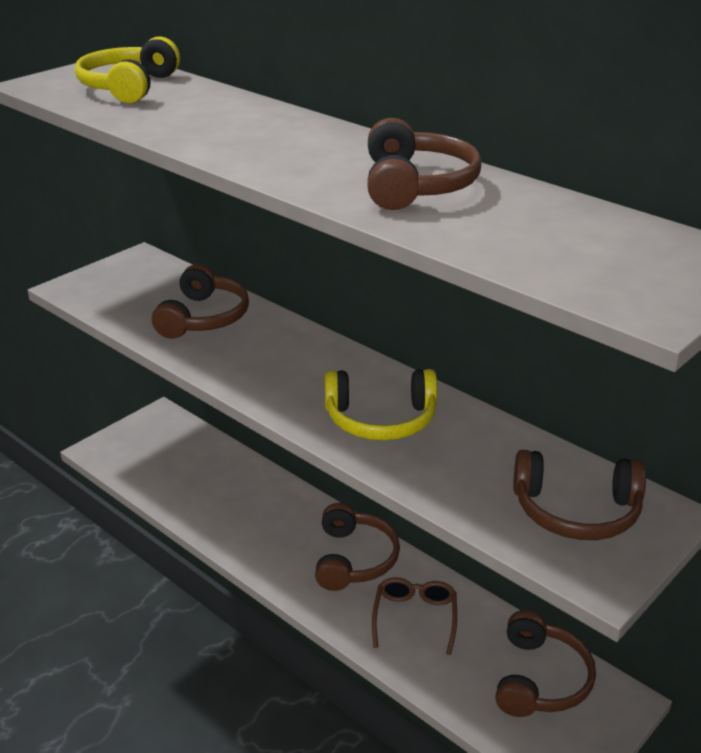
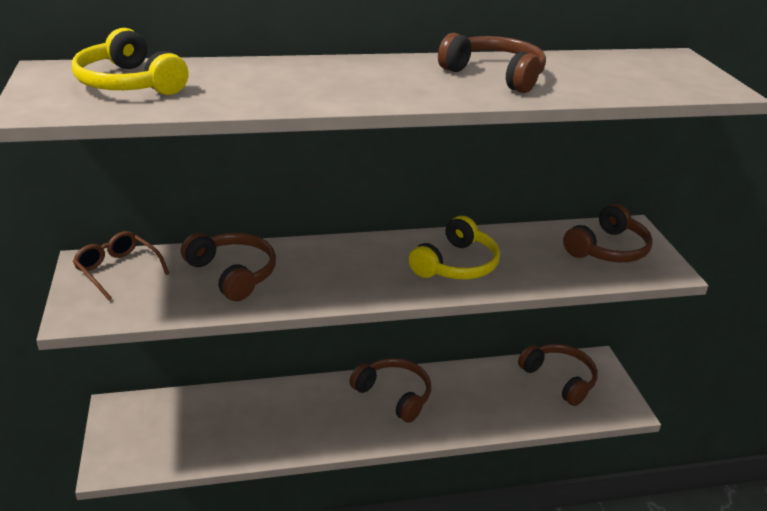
camera: 55 degrees left, 0 degrees up
(415, 617) = (470, 398): brown glasses -> brown glasses (118, 270)

